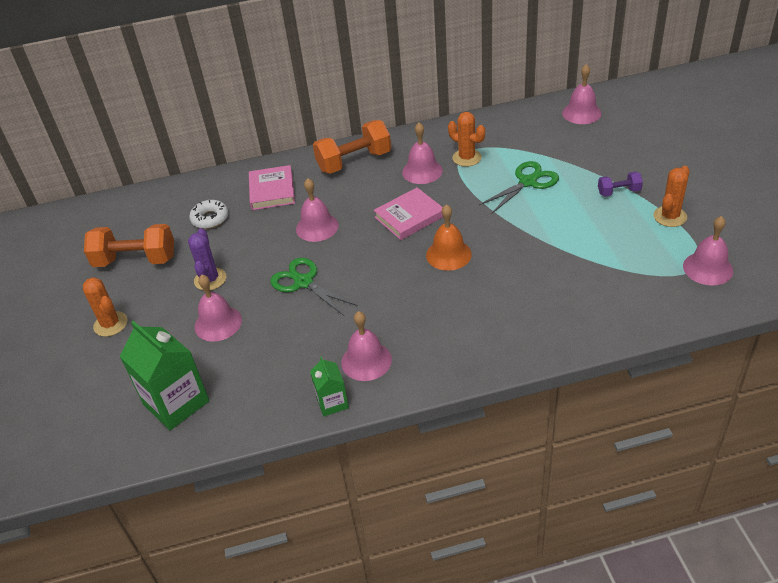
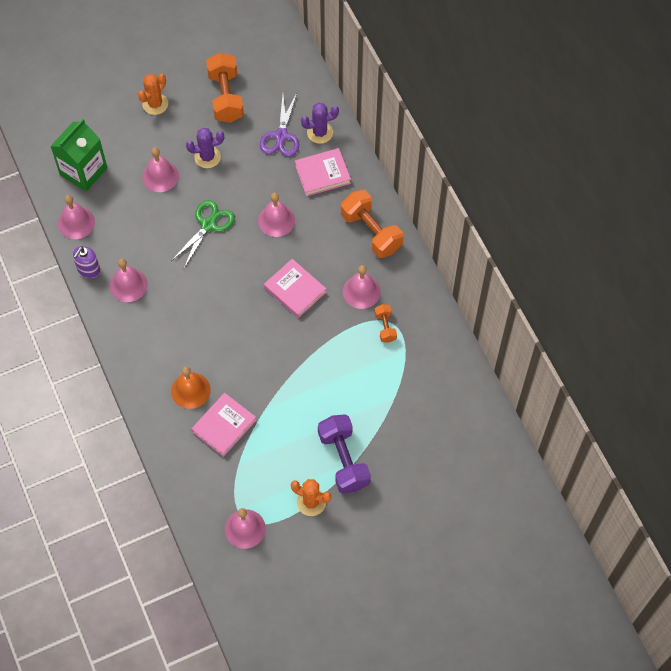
camera: 75 degrees right, 20 degrees up
(210, 218) = (281, 136): white donut -> purple scissors
(220, 190) = (320, 132): none -> purple cactus
(332, 402) = (88, 270): green carton -> purple soap dispenser
(448, 254) = (248, 327): orange bell -> orange bell (190, 390)
(467, 158) = (385, 327): orange cactus -> orange dumbbell
(527, 182) = (352, 382): green scissors -> none
(575, 280) = (224, 426): none -> pink book
(581, 113) = (471, 426): pink bell -> pink bell (76, 222)
(619, 192) = (343, 460): purple dumbbell -> purple dumbbell, size x1.95

